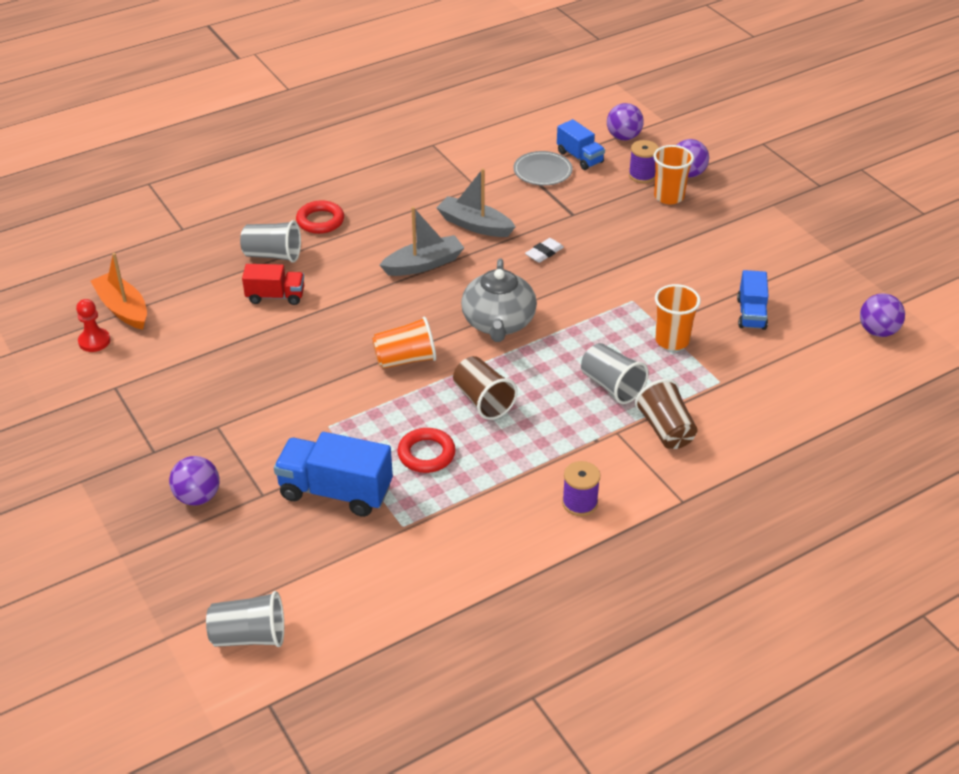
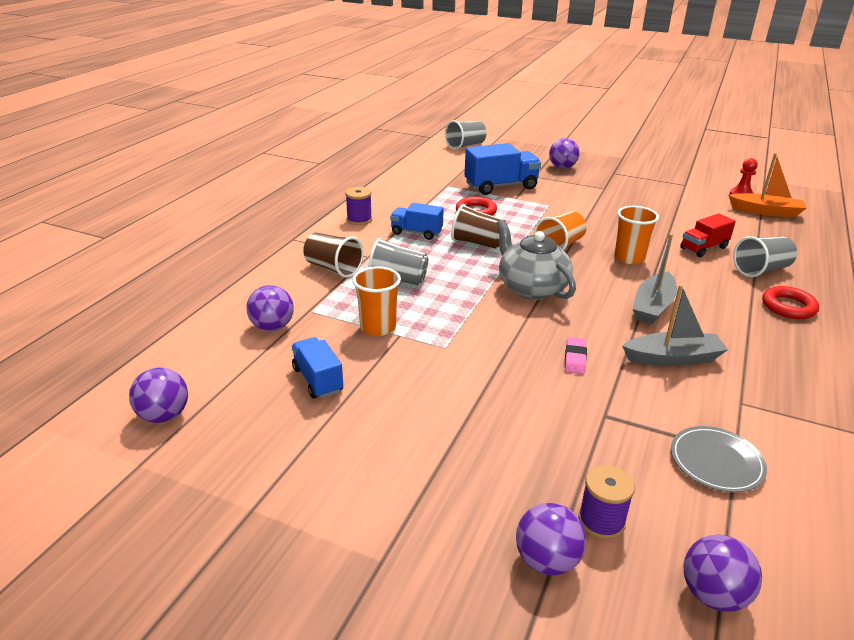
camera: 145 degrees right, 10 degrees down
(544, 253) = (575, 358): white eraser -> pink eraser
(580, 157) = (710, 511): blue truck -> blue truck (416, 232)
(669, 197) = (531, 498): orange cup -> orange cup (629, 258)
(764, 378) = (272, 327): none -> purple ball

